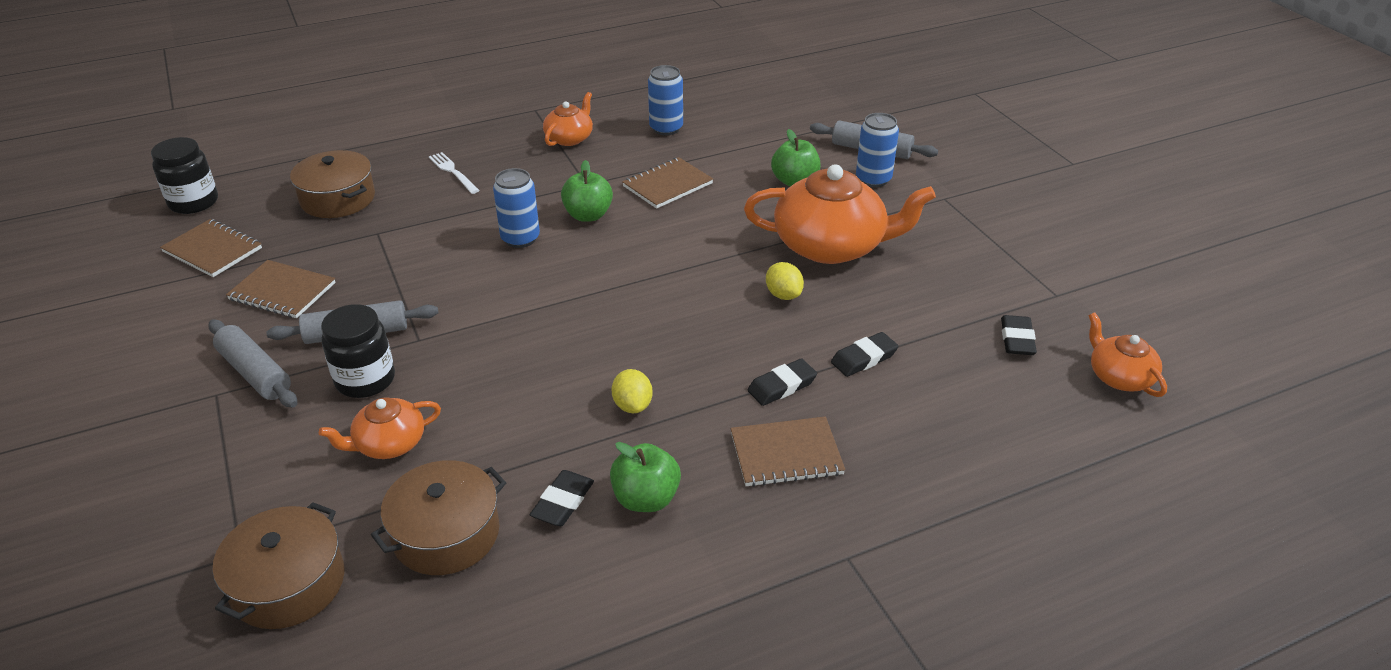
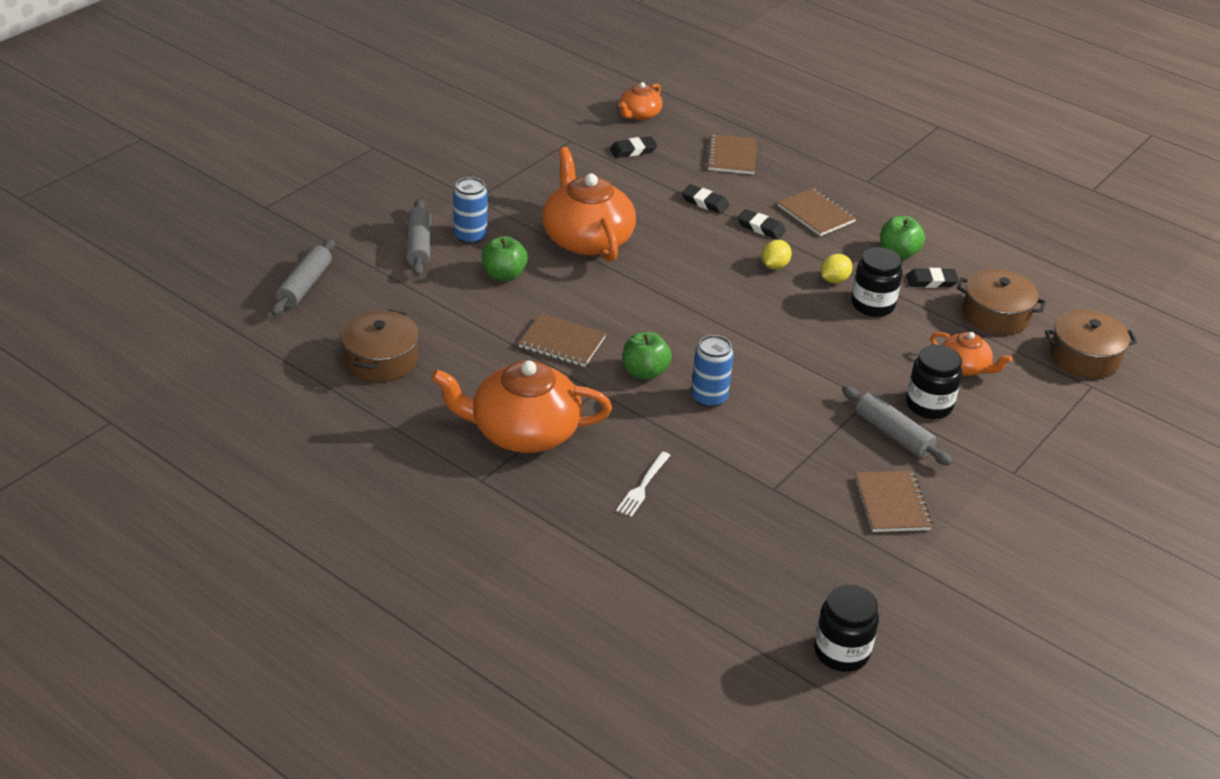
camera: 120 degrees left, 0 degrees up
(212, 250) = (888, 585): brown notebook -> brown notebook (732, 156)
(255, 373) = (978, 464): grey rolling pin -> grey rolling pin (305, 285)
(338, 199) = (748, 544): brown pot -> brown pot (381, 359)
(561, 417) = (872, 305): none -> black jar
(569, 138) = (523, 431): orange teapot -> orange teapot, size x1.95
(666, 128) = (459, 374): blue can -> none
(783, 295) = (666, 247): yellow lemon -> yellow lemon (774, 266)

